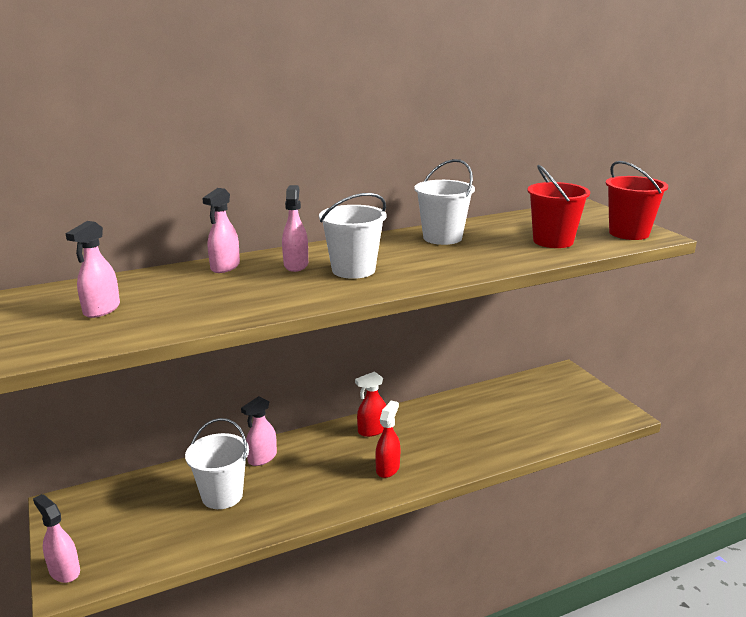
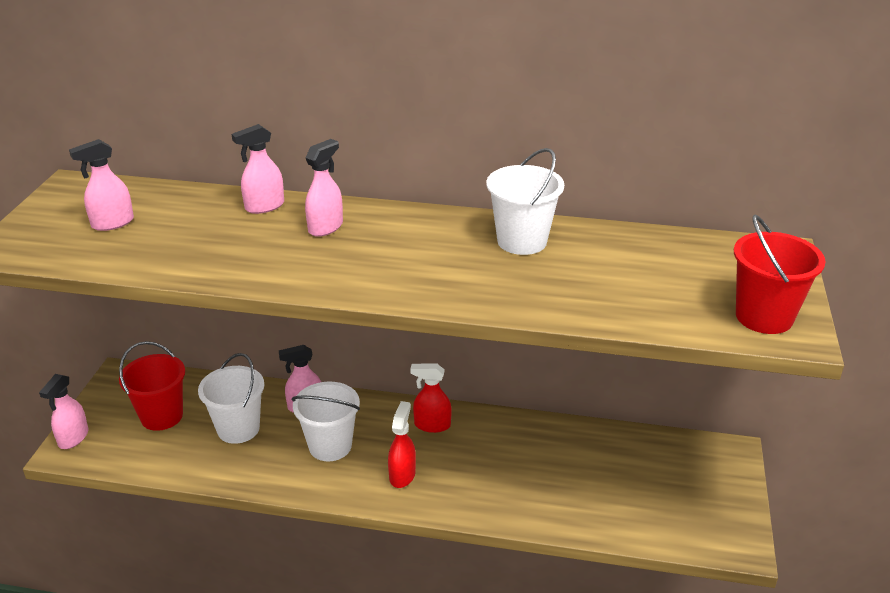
camera: 35 degrees right, 10 degrees up
(64, 571) = (73, 438): pink spray bottle -> pink spray bottle turned 150 degrees counterclockwise
(353, 270) = (367, 254): white bucket -> white bucket (330, 446)
(388, 468) = (402, 475): red spray bottle -> red spray bottle turned 45 degrees counterclockwise
(553, 241) = (642, 293): red bucket -> red bucket (161, 416)

